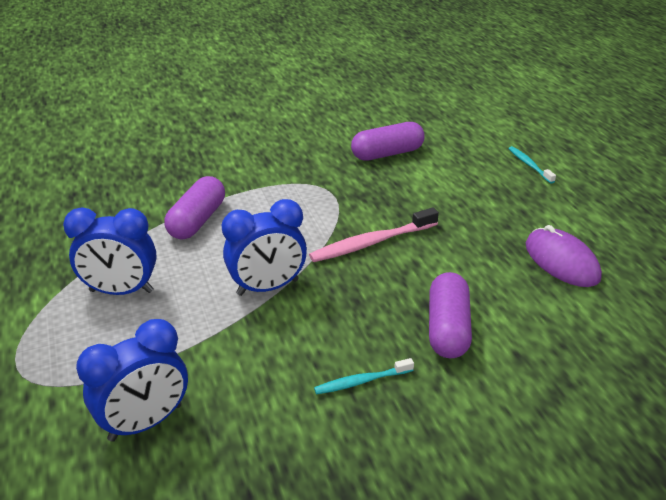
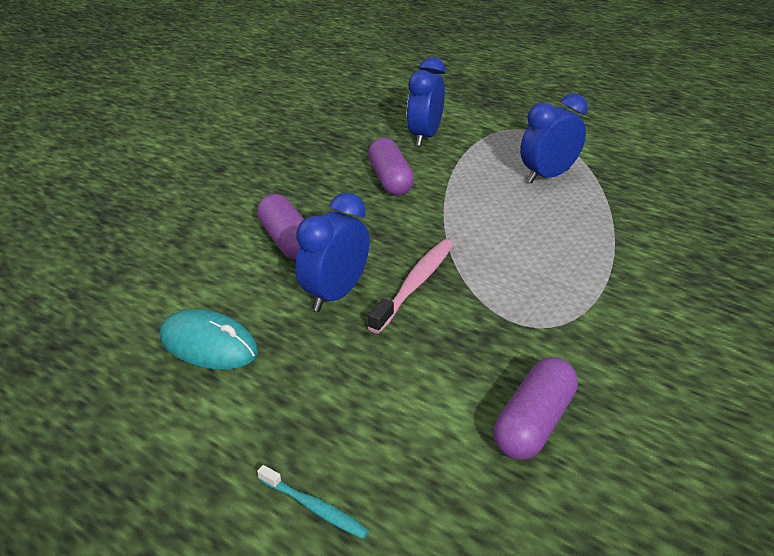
camera: 145 degrees right, 0 degrees up
(197, 220) = (591, 240): purple capsule -> purple capsule (390, 180)
(268, 287) = (454, 216): blue clock -> blue clock (335, 294)
(361, 381) = (323, 191): turquoise toothbrush -> none
(561, 261) = (208, 344): purple mouse -> turquoise mouse

